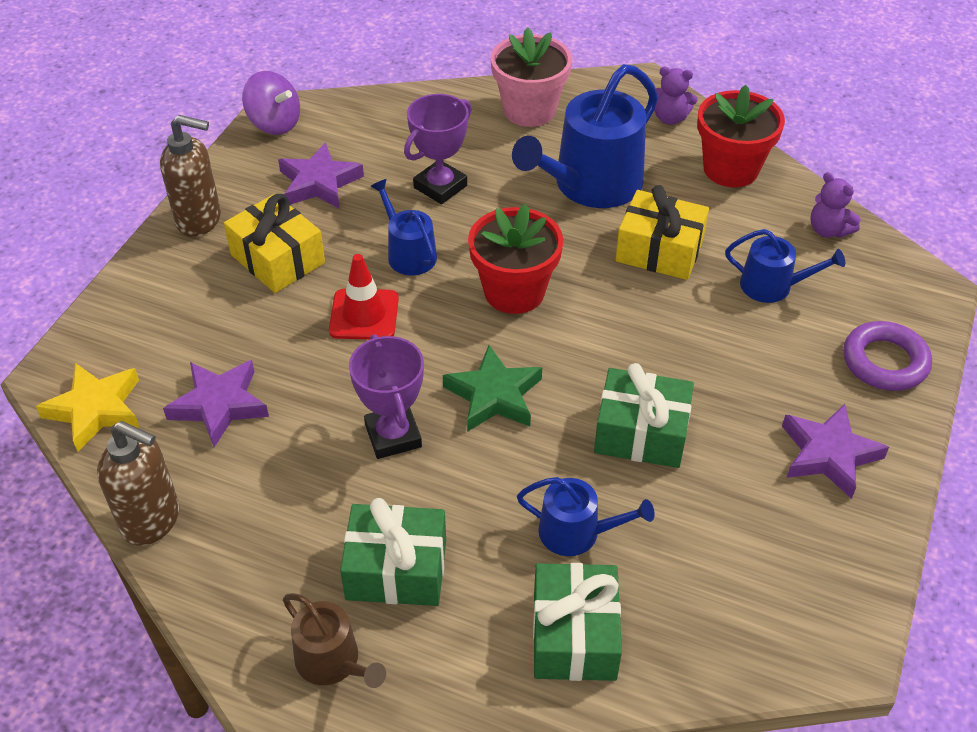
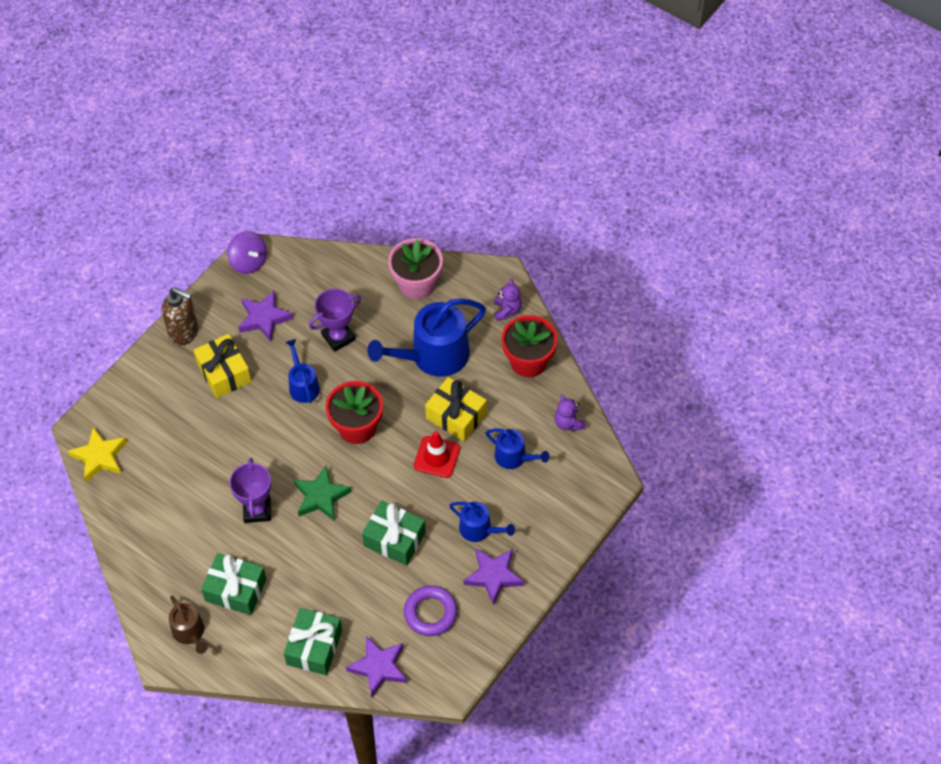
camera: 15 degrees right, 10 degrees up
(152, 520) = (117, 533): brown soap dispenser -> none
(219, 405) = (167, 469): purple star -> purple star (379, 667)
(364, 315) = (264, 425): red traffic cone -> red traffic cone (437, 457)
(576, 532) = (336, 591): blue watering can -> blue watering can (479, 529)
(670, 118) = (507, 310): purple teddy bear -> purple teddy bear turned 120 degrees counterclockwise
(884, 362) = (555, 524): purple ring -> purple ring (430, 613)

